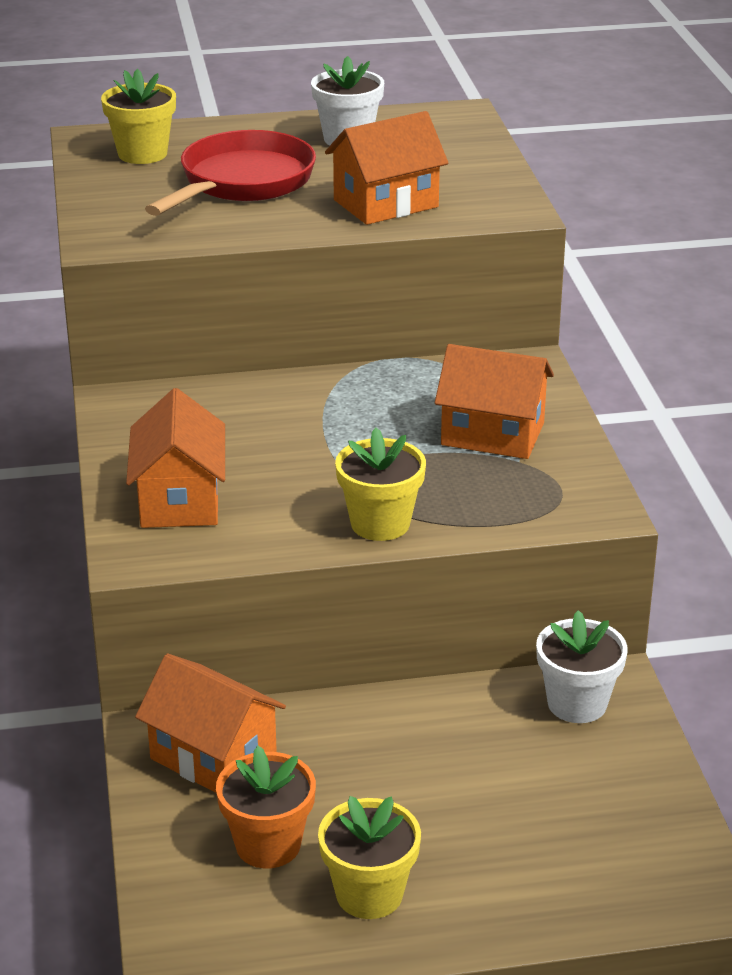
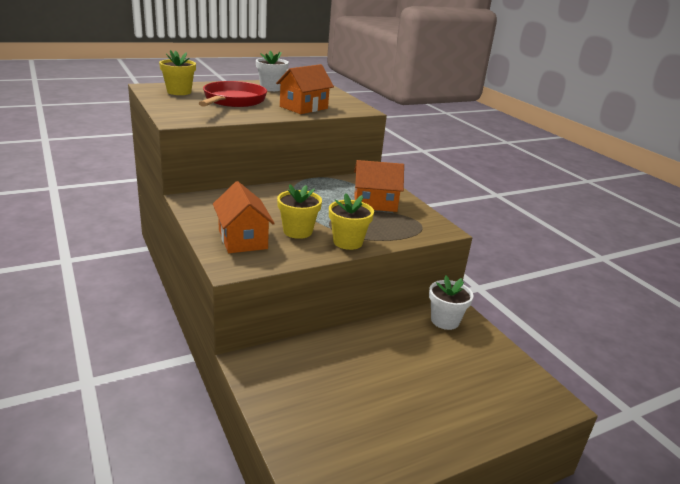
camera: 20 degrees left, 5 degrees down
(213, 756) = (285, 370): orange house -> none
(268, 845) = (336, 413): orange flower pot -> none
(369, 894) = (401, 431): yellow flower pot -> yellow flower pot (297, 231)

